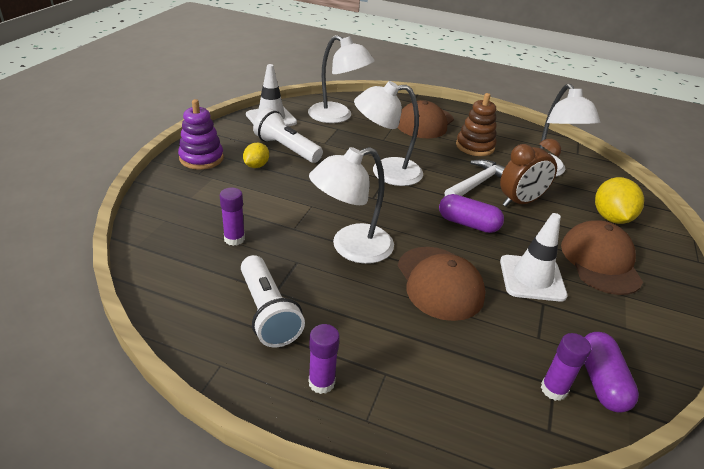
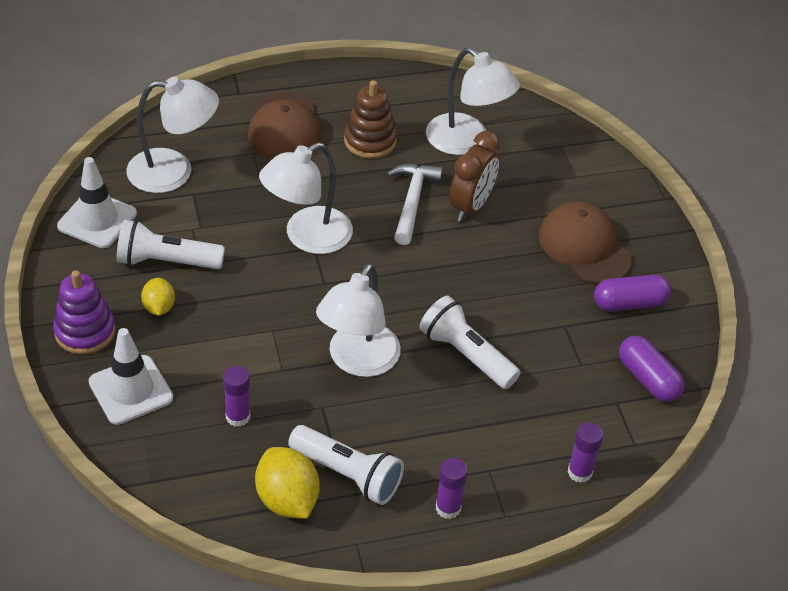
camera: 35 degrees left, 10 degrees up
(439, 283) = (466, 354): brown cap -> white flashlight
(468, 224) = (441, 266): purple capsule -> purple capsule (629, 303)
(532, 278) = (539, 302): white traffic cone -> white traffic cone (131, 390)
(553, 389) = (619, 407): purple glue stick -> purple glue stick (579, 472)
(611, 218) = (565, 181): yellow lemon -> yellow lemon (287, 500)

